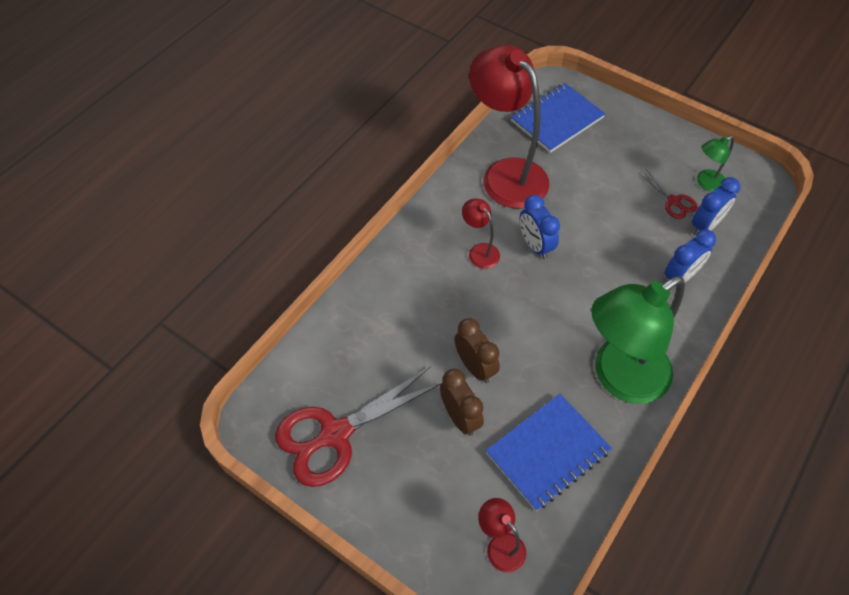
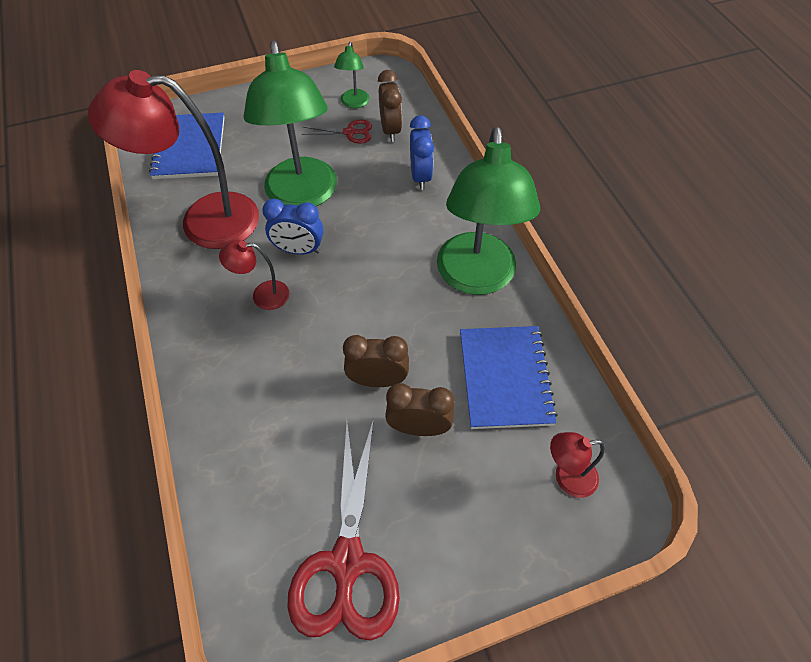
camera: 55 degrees left, 0 degrees up
(583, 214) = (302, 196): none -> green lamp
(705, 226) = (390, 130): blue clock -> brown clock

